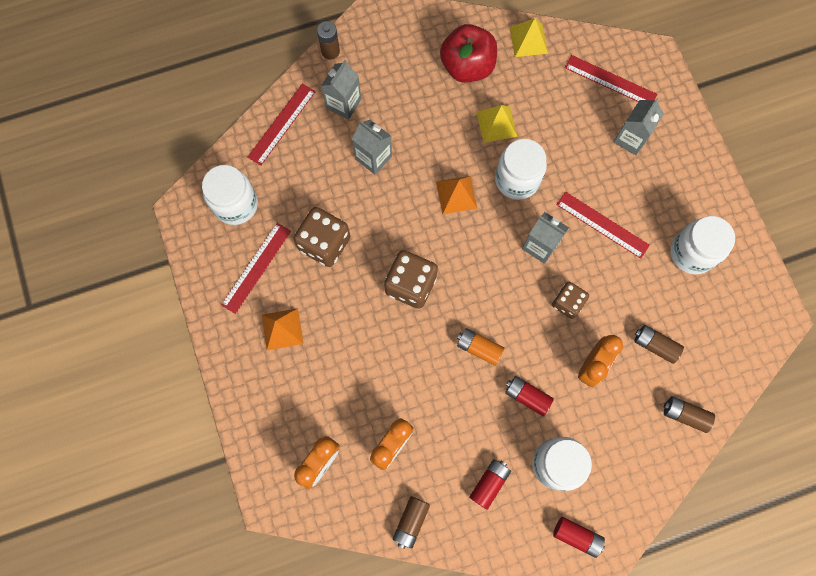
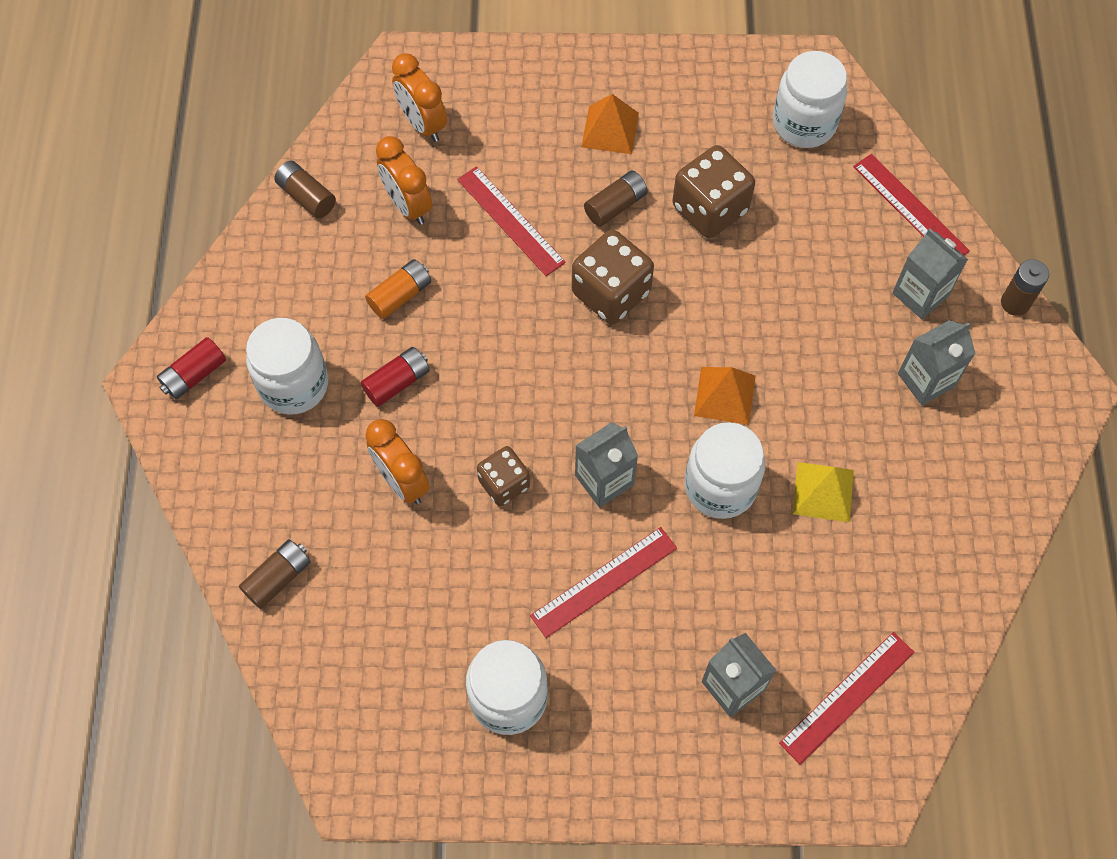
camera: 110 degrees right, 10 degrees down
(256, 267) = (705, 123): red ruler -> red ruler (511, 220)
(373, 157) = (820, 306): grey carton -> grey carton (926, 380)
(467, 67) = (936, 484): red apple -> none
(479, 348) = (488, 347): orange battery -> orange battery (400, 295)
(489, 483) = (308, 297): red battery -> none
(528, 40) = (960, 595): yellow pyramid -> none
(655, 345) = (392, 580): brown battery -> brown battery (615, 206)

